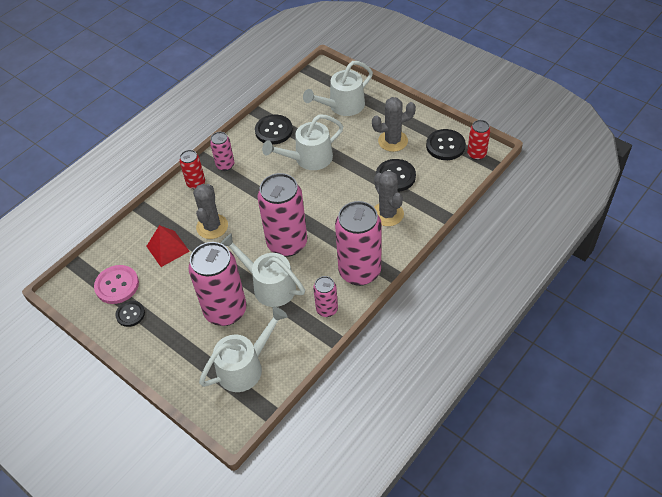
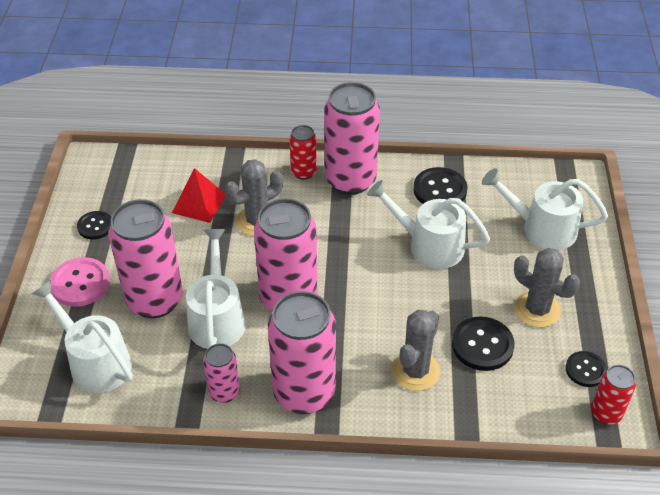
camera: 50 degrees right, 5 degrees down
(117, 285) = (123, 194): pink button -> pink button (80, 283)
(225, 165) = (350, 180): pink can -> pink can, size x1.99
(245, 366) = (95, 362): white watering can -> white watering can turned 150 degrees counterclockwise
(445, 146) = (585, 370): black button -> black button, size x0.64

